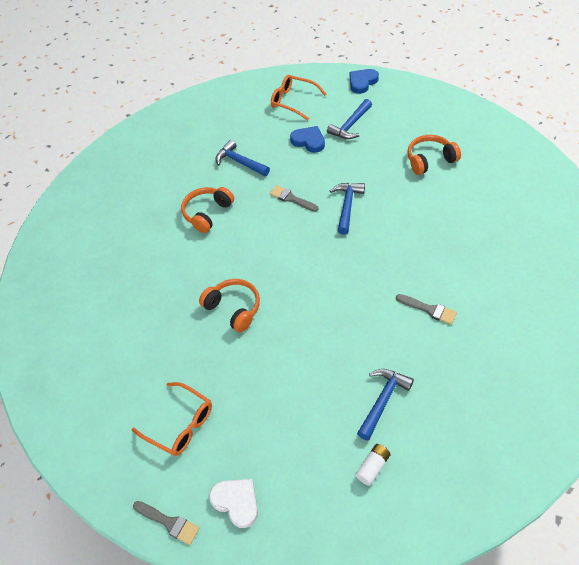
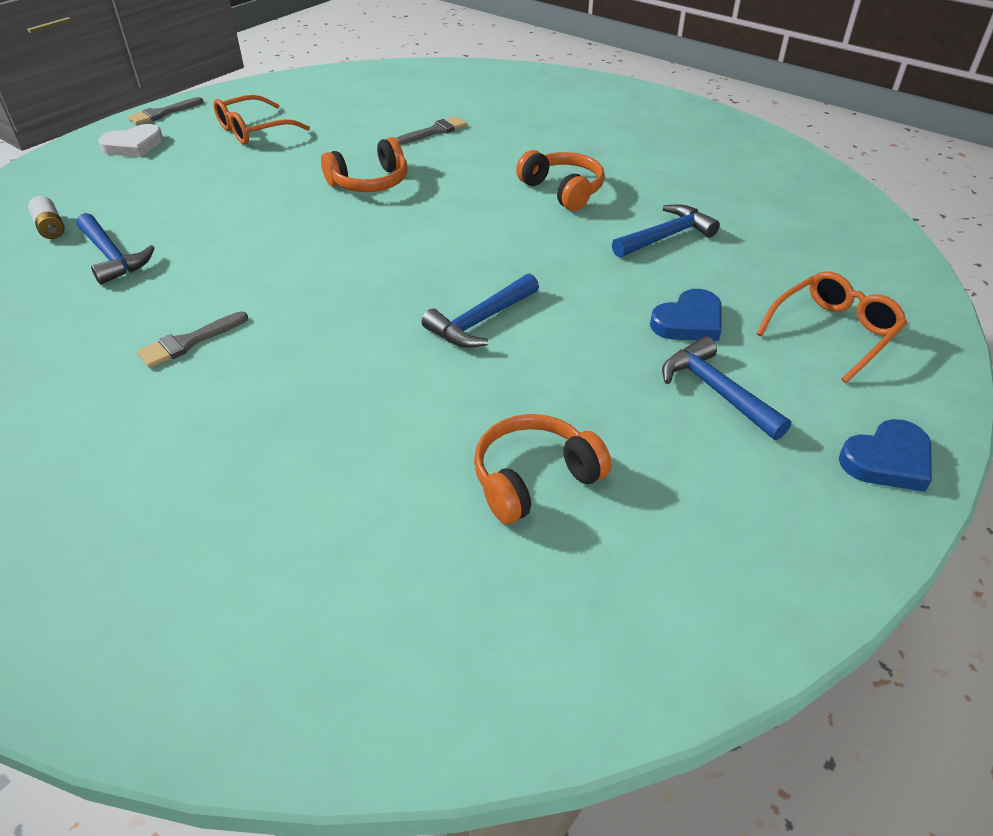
camera: 105 degrees right, 10 degrees down
(291, 199) = (541, 268): grey brush -> grey brush (434, 131)
(347, 206) = (480, 321): blue hammer -> blue hammer turned 105 degrees clockwise
(362, 82) = (887, 460): blue heart -> blue heart turned 90 degrees clockwise
(430, 160) = (534, 479): orange headphones -> orange headphones turned 120 degrees counterclockwise

